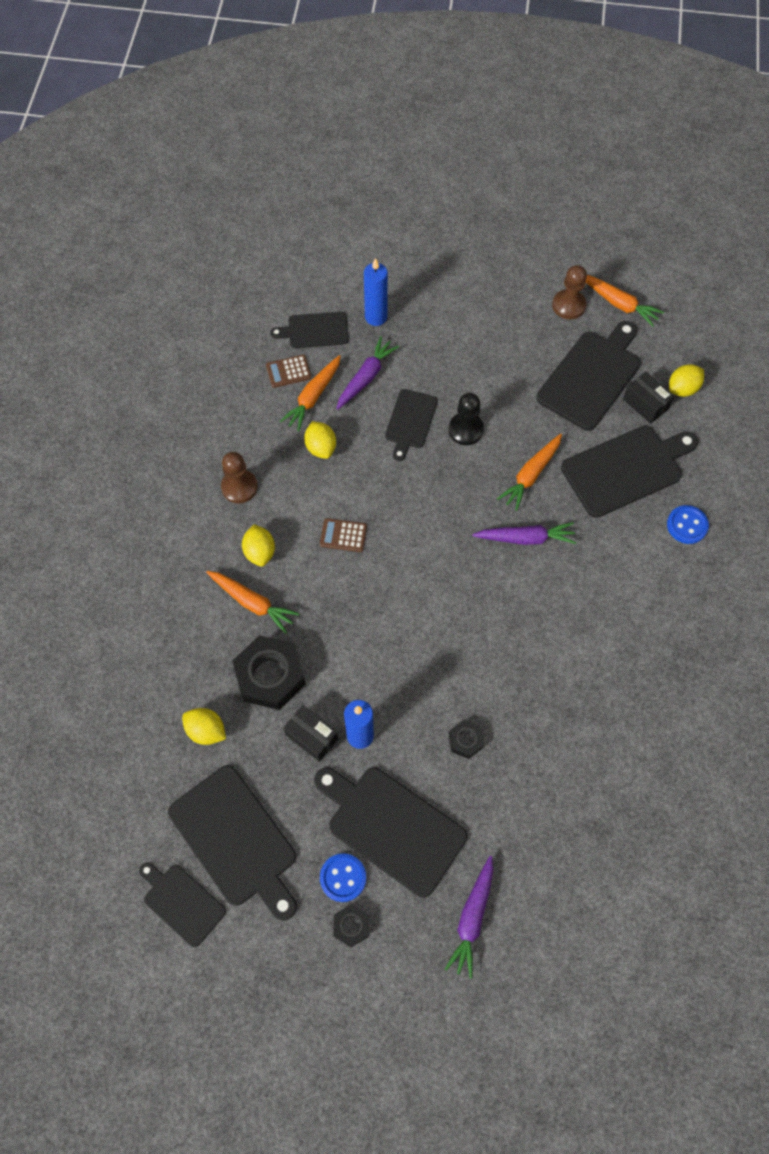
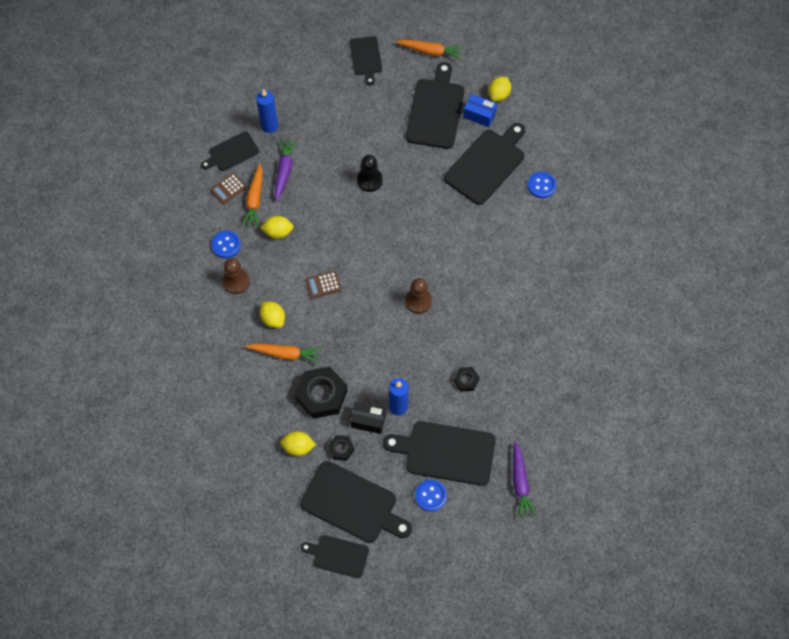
camera: 25 degrees left, 0 degrees up
(251, 437) = (226, 245): none -> blue button
(321, 447) = (278, 232): yellow lemon -> yellow lemon turned 45 degrees counterclockwise
(351, 926) = (450, 521): black nut -> black nut (341, 449)
(410, 422) = (329, 190): black cutting board -> black cutting board (366, 58)
(526, 538) = (443, 236): purple carrot -> none
(530, 475) = (427, 193): orange carrot -> none
(568, 305) = (397, 66): brown pawn -> brown pawn (418, 301)
(645, 404) = (479, 115): black box -> blue box

